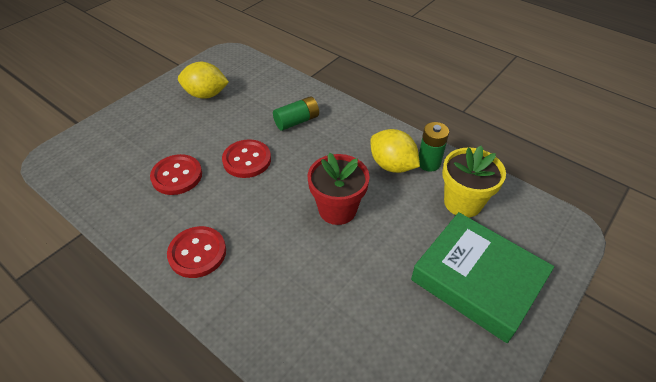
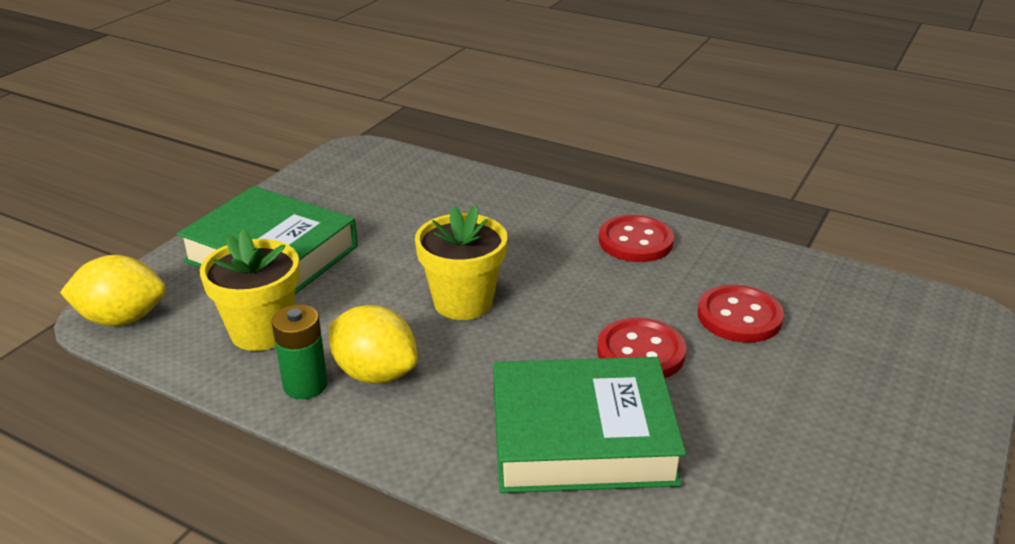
camera: 170 degrees right, 15 degrees down
(206, 94) = (827, 478): yellow lemon -> yellow lemon (122, 319)
(297, 121) = (582, 437): green battery -> green book
(337, 209) = (463, 302): red flower pot -> yellow flower pot

